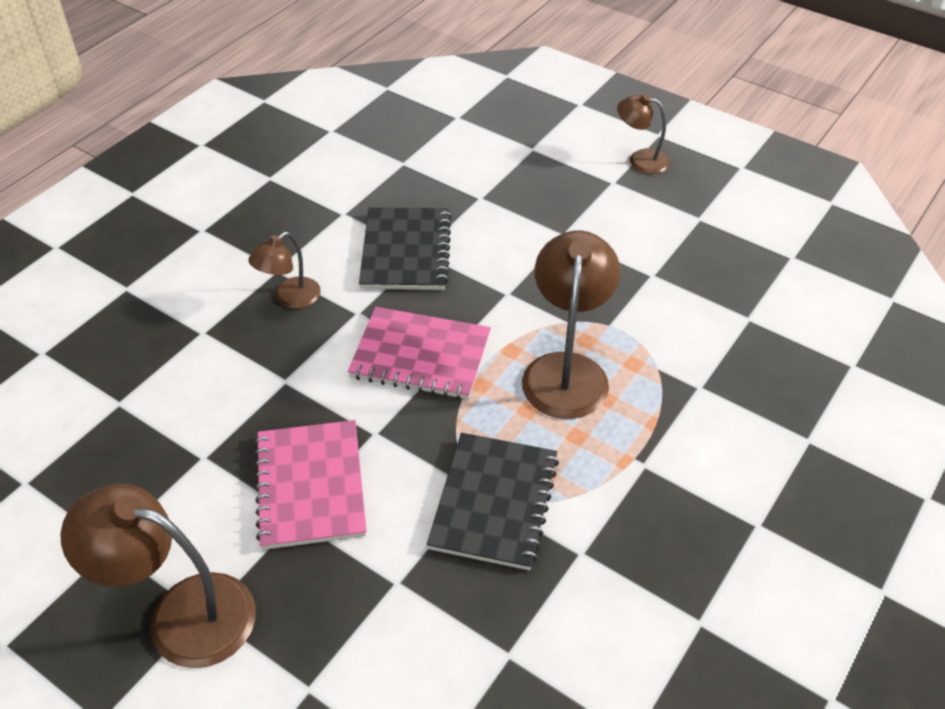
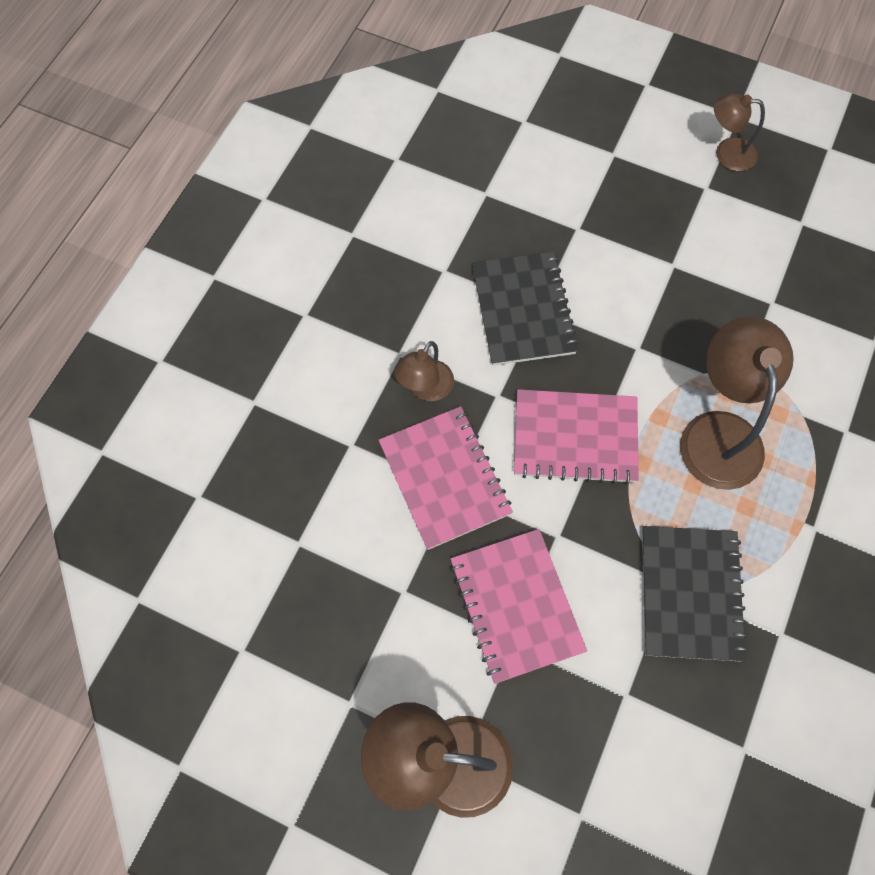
camera: 10 degrees left, 20 degrees up
(280, 371) = (444, 478): none -> pink notebook

